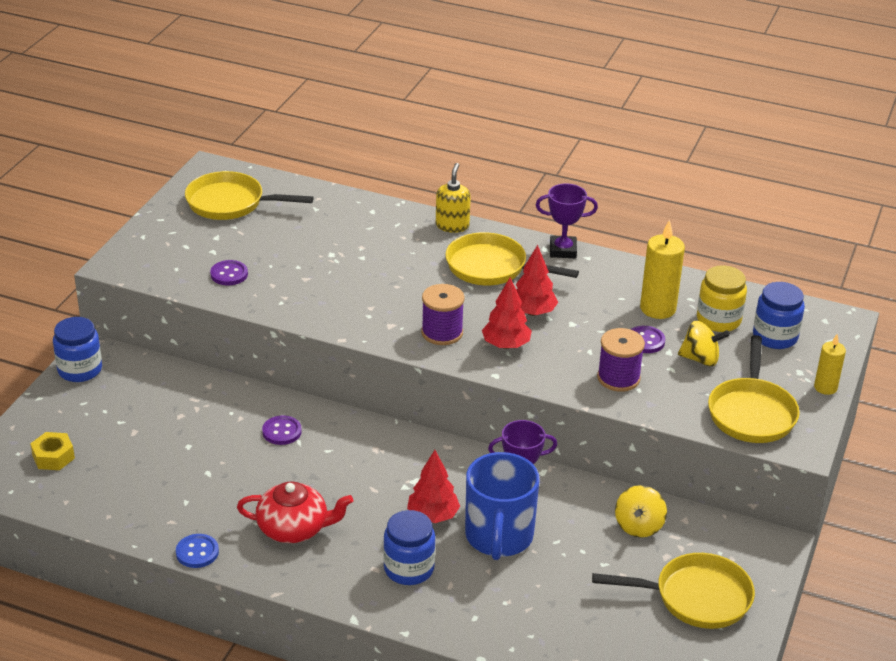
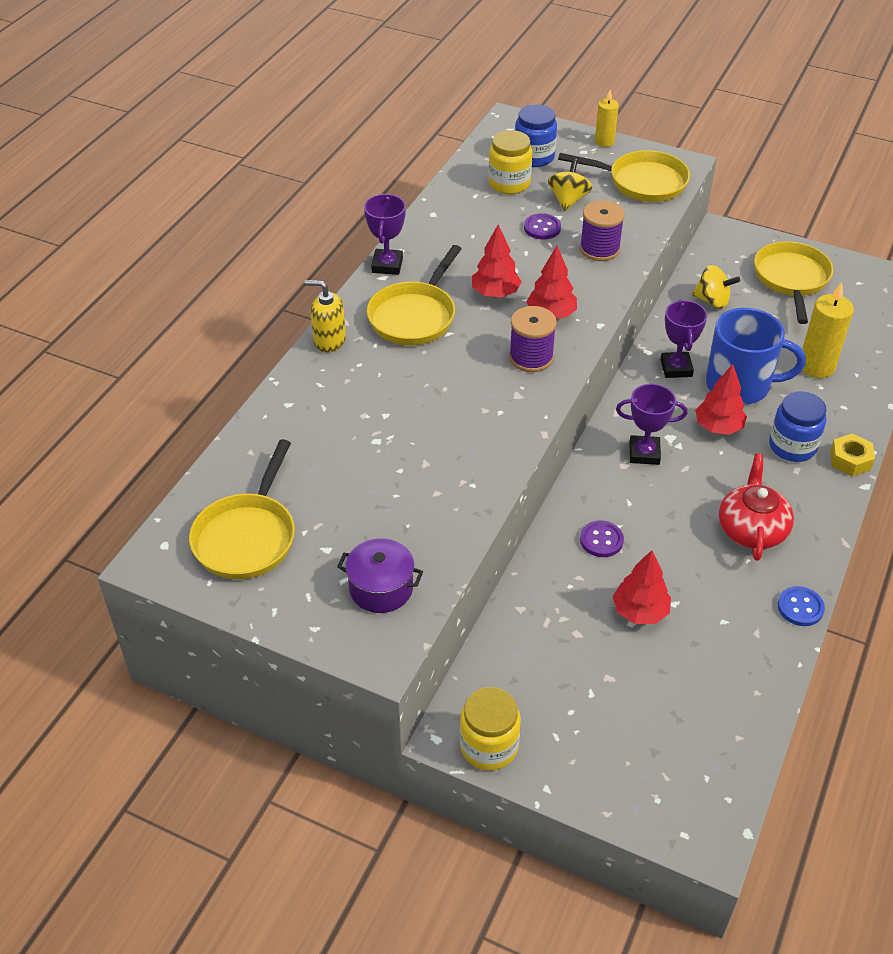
camera: 85 degrees left, 10 degrees up
(53, 457) = (662, 759): yellow nut -> yellow nut (850, 460)
(80, 370) = (489, 746): blue jar -> yellow jar
(176, 262) = (381, 588): none -> purple pot
(200, 451) = (640, 611): none -> red tree
(229, 274) = (412, 534): purple button -> none
(392, 462) = (644, 453): none -> purple trophy
(658, 308) = (491, 215): yellow candle -> yellow candle (816, 366)

